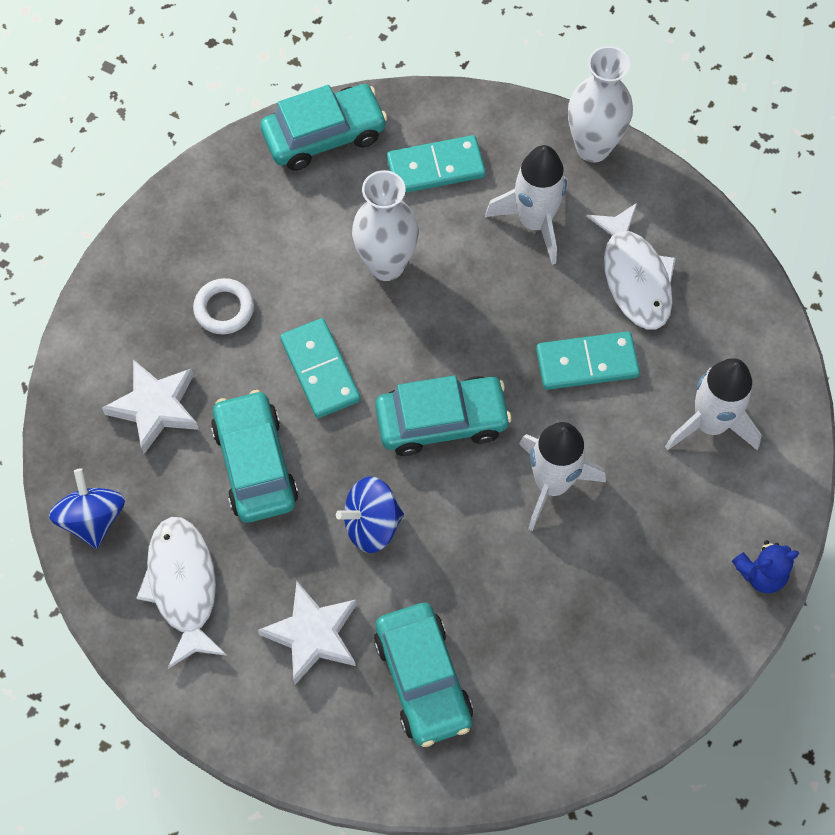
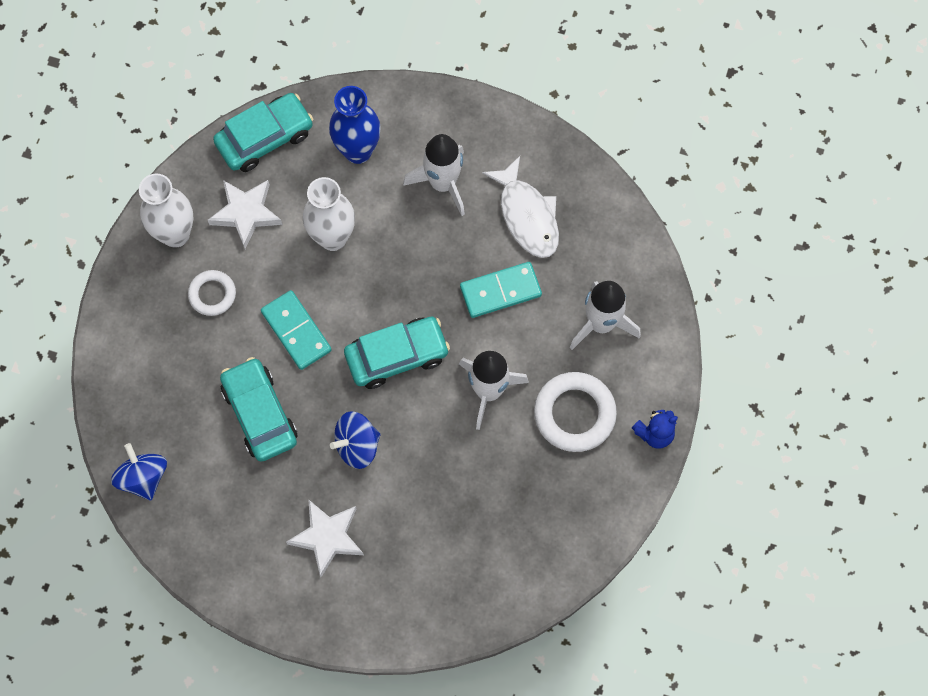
camera: 10 degrees left, 5 degrees up
(155, 407) = (174, 382): white star -> white star (246, 213)
(183, 586) = (222, 517): white fish -> none
(423, 679) = (416, 556): turquoise car -> none
(435, 167) = (358, 151): turquoise domino -> blue vase
(593, 147) = (479, 114): white vase -> white vase (175, 234)
(659, 531) = (574, 414): none -> white ring

